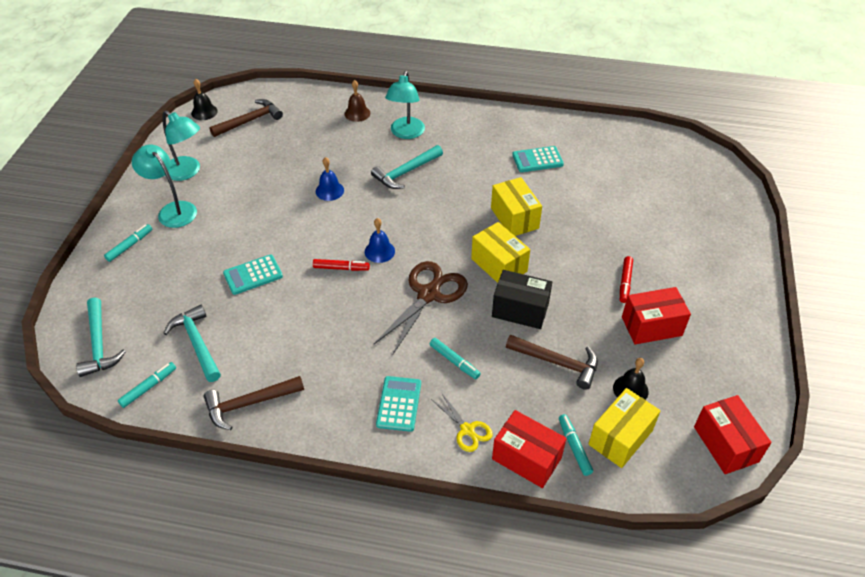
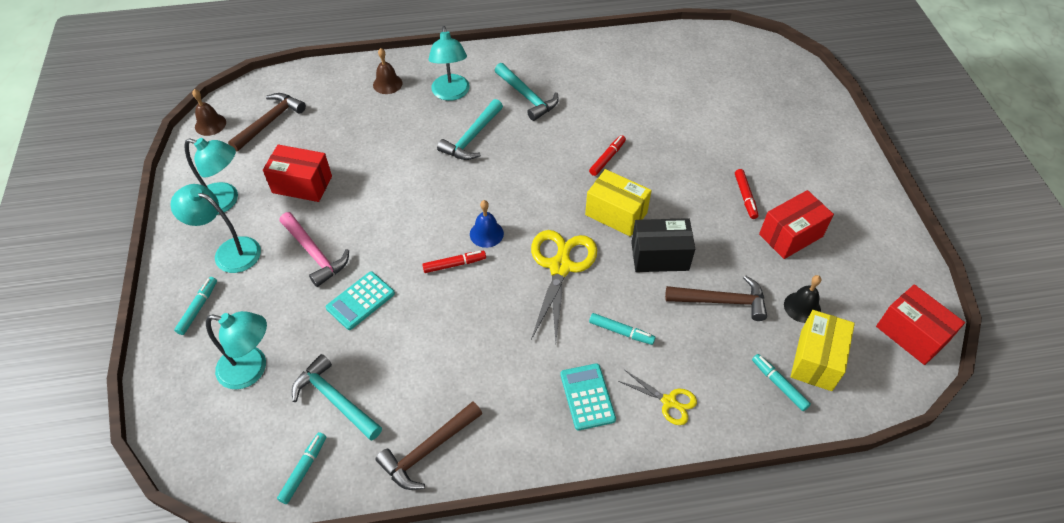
camera: 20 degrees left, 5 degrees up
(99, 344) = (219, 438): turquoise hammer -> turquoise hammer (527, 97)
(146, 302) = (252, 369): none -> turquoise lamp
(204, 112) = (210, 124): black bell -> brown bell
(235, 230) = (315, 254): none -> pink hammer
(329, 190) = (399, 180): blue bell -> none
(428, 294) = (560, 267): brown scissors -> yellow scissors
(514, 218) = (607, 158): yellow box -> red marker
(526, 458) = (740, 412): red box -> red box (302, 184)
(537, 160) = (600, 89): turquoise calculator -> none

